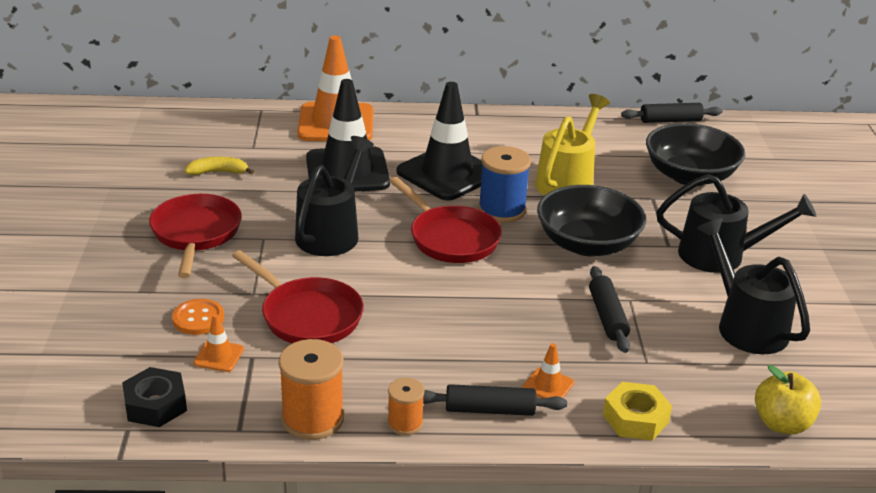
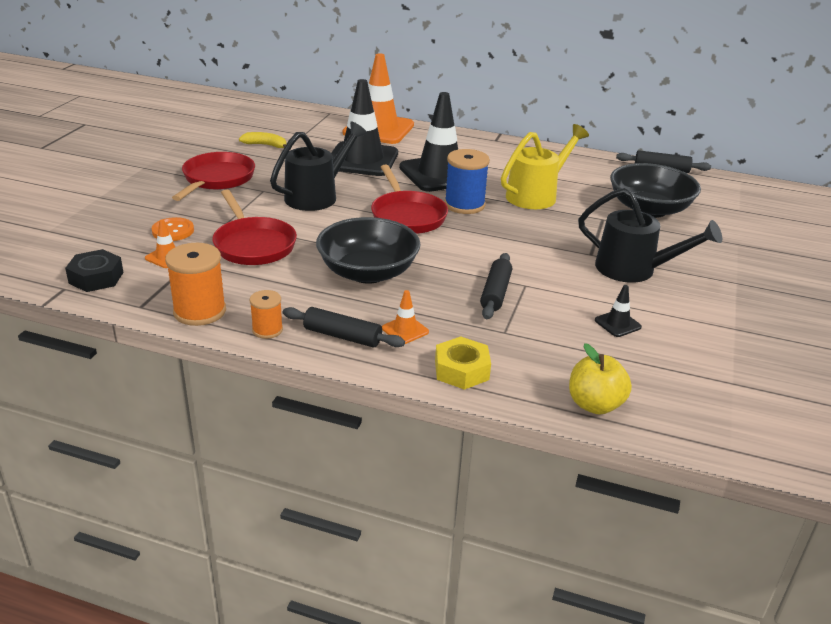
camera: 20 degrees right, 0 degrees up
(587, 244) = (519, 240): black bowl -> black bowl (368, 272)
(745, 324) = (617, 324): black watering can -> black traffic cone

